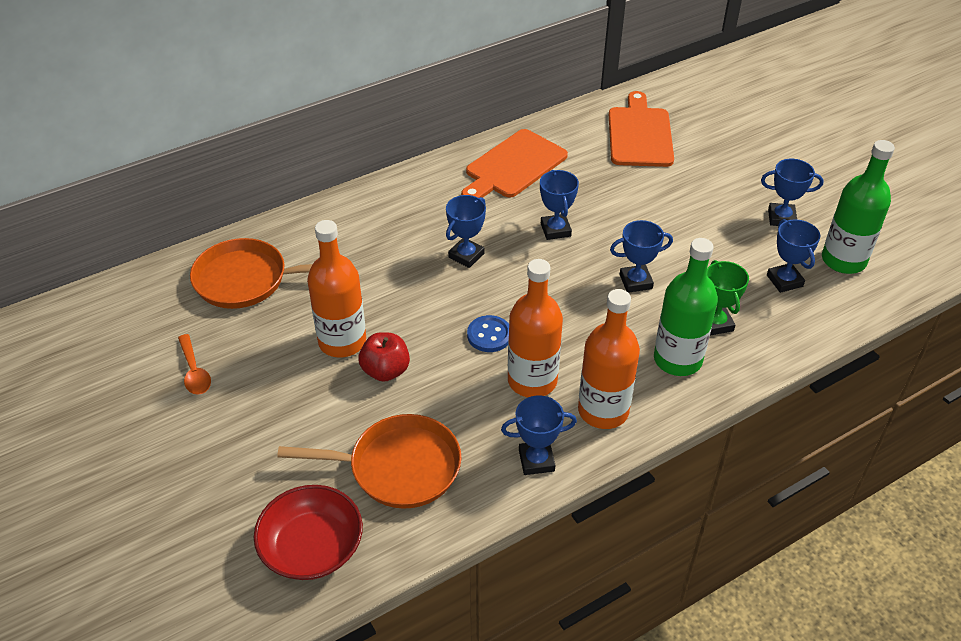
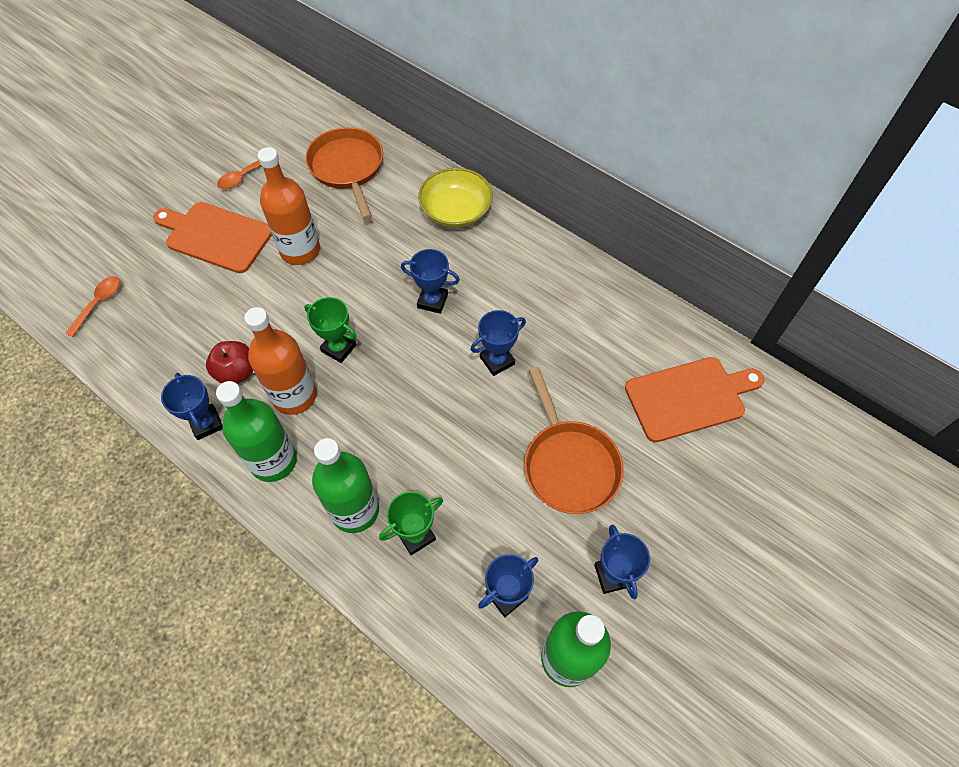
camera: 70 degrees right, 15 degrees up
(312, 547) = (99, 303): red bowl -> orange spoon
(362, 213) = (456, 210): none -> yellow bowl
(385, 371) = (277, 289): red apple -> red apple (236, 372)
(398, 467) = (180, 330): orange pan -> orange pan (569, 464)
(489, 335) = (338, 348): blue button -> green trophy
(513, 166) = (576, 299): orange cutting board -> orange cutting board (216, 236)
(603, 411) = (273, 460): orange bottle -> green bottle
(635, 281) = (450, 448): blue trophy -> none

